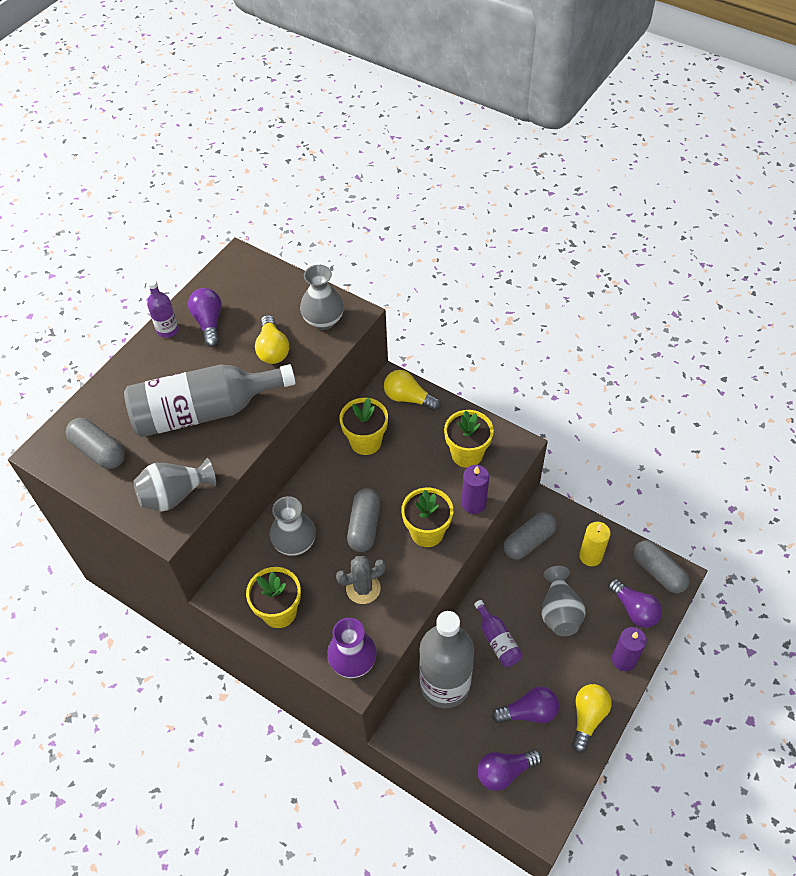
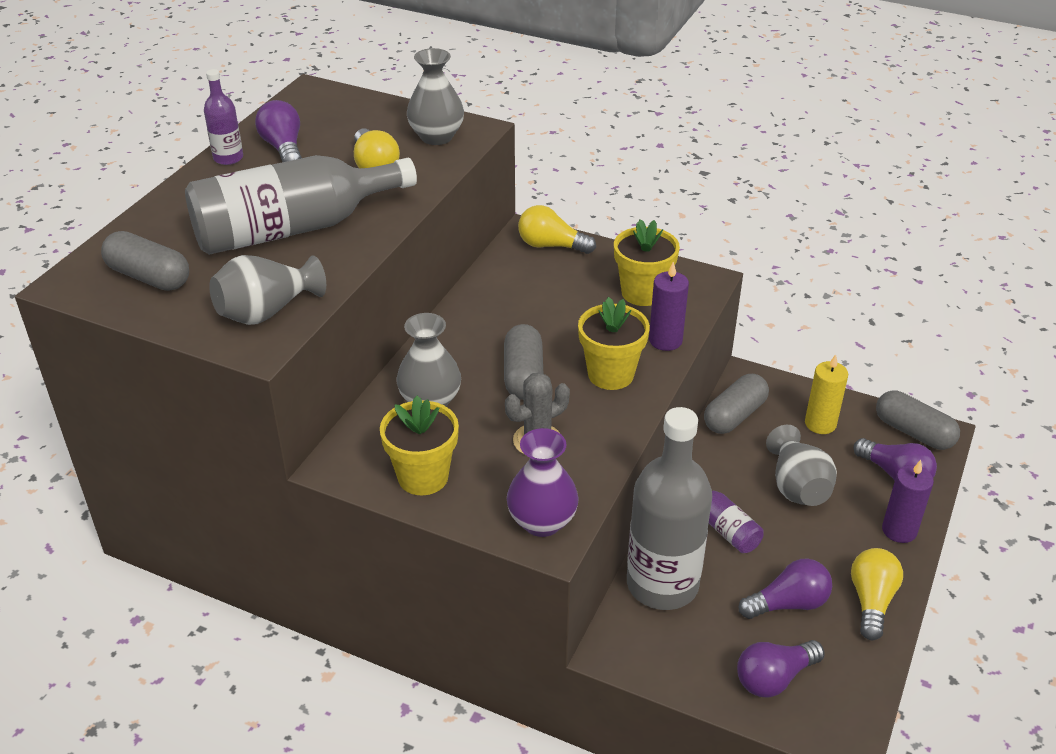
camera: 10 degrees left, 15 degrees down
(366, 442) = (505, 291): yellow flower pot -> none

